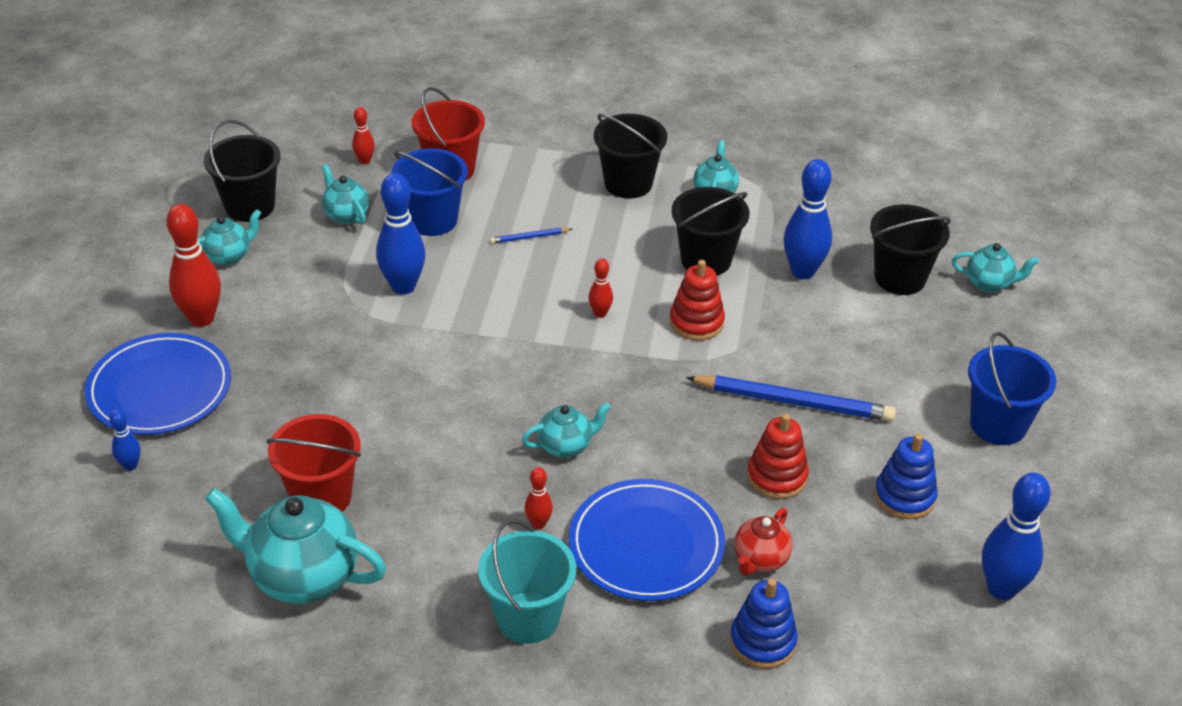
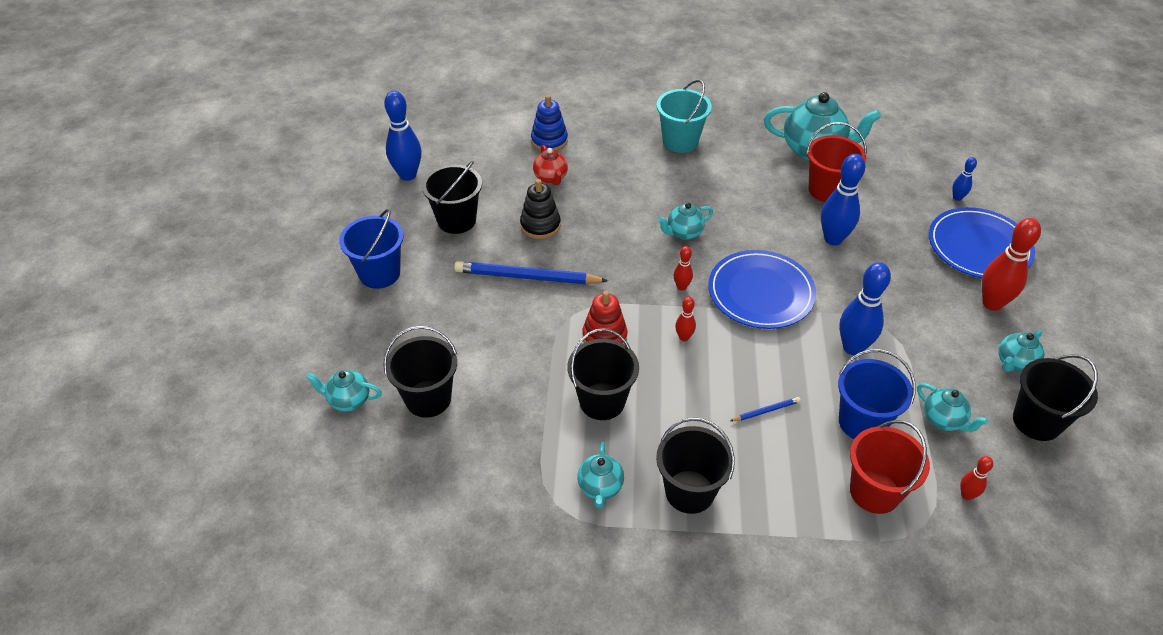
camera: 175 degrees right, 5 degrees up
(538, 524) = (688, 186): red bowling pin -> red bowling pin (681, 287)
(646, 544) = (620, 181): blue plate -> blue plate (760, 293)
(760, 560) = (551, 178): red teapot -> red teapot turned 135 degrees clockwise
(777, 477) = (540, 225): red stacking toy -> black stacking toy
(803, 271) = (515, 397): blue bowling pin -> blue bowling pin (833, 239)
(904, 496) = (456, 220): blue stacking toy -> black bucket

